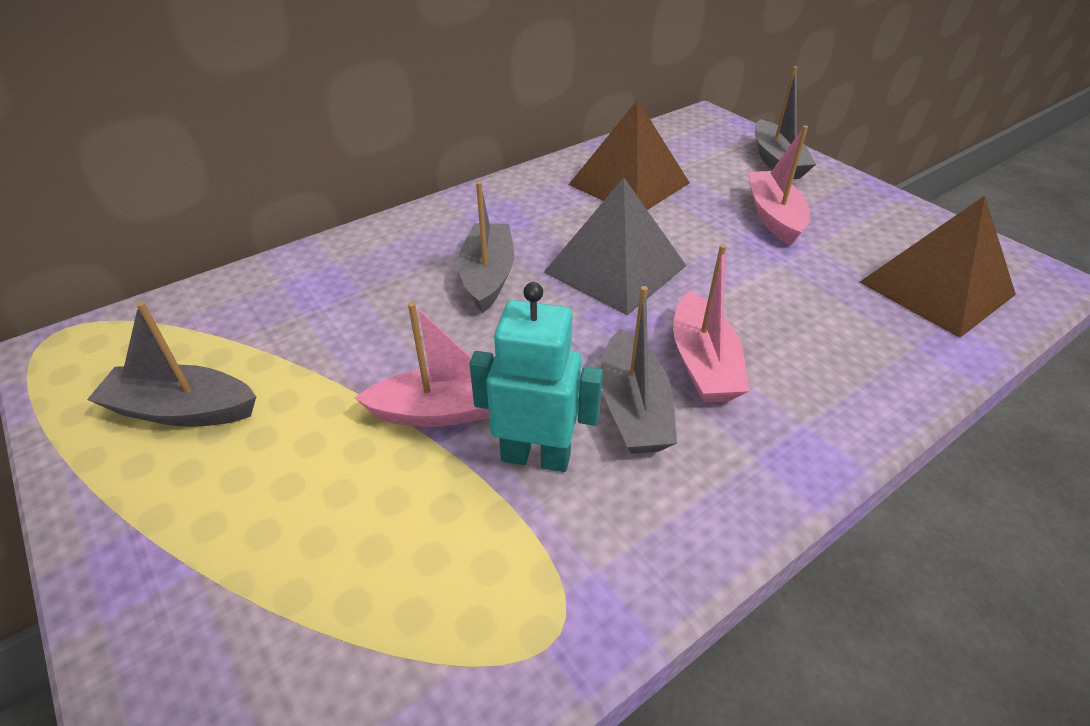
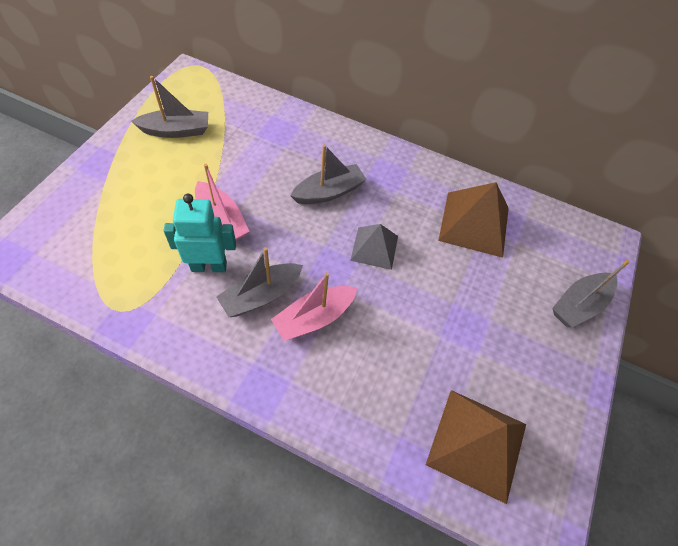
camera: 55 degrees right, 15 degrees up
(183, 410) = (176, 131): grey boat -> grey boat turned 105 degrees clockwise
(536, 456) = (209, 266): turquoise robot -> turquoise robot turned 75 degrees counterclockwise
(615, 268) = (374, 248): grey pyramid -> grey pyramid, size x0.62
(773, 216) = (497, 320): pink boat -> none

